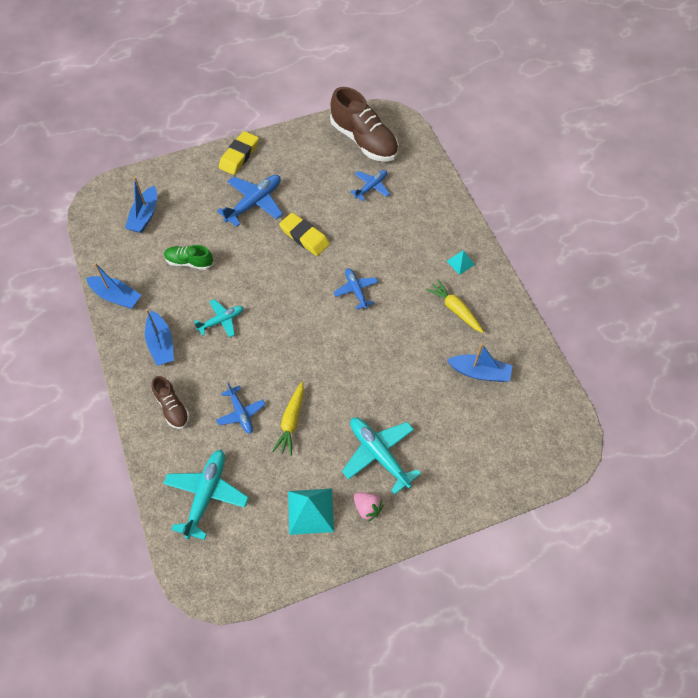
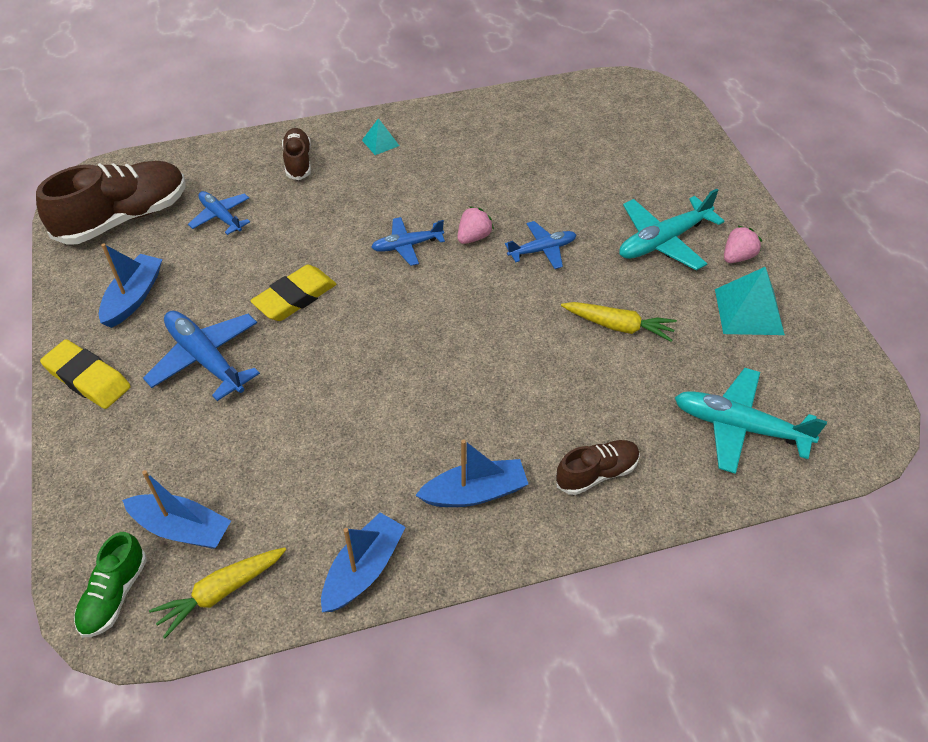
camera: 85 degrees left, 10 degrees down
(189, 262) = (310, 453): green shoe -> green shoe (114, 595)
(221, 321) = (438, 407): turquoise plane -> none
(241, 413) = (606, 384): blue plane -> blue plane (542, 250)
(369, 329) = (474, 237): none -> pink strawberry
(430, 218) = (298, 162): none -> brown shoe
(455, 309) = (453, 155): yellow carrot -> yellow carrot (221, 592)
(479, 372) = (548, 144): blue boat -> blue boat (133, 297)

